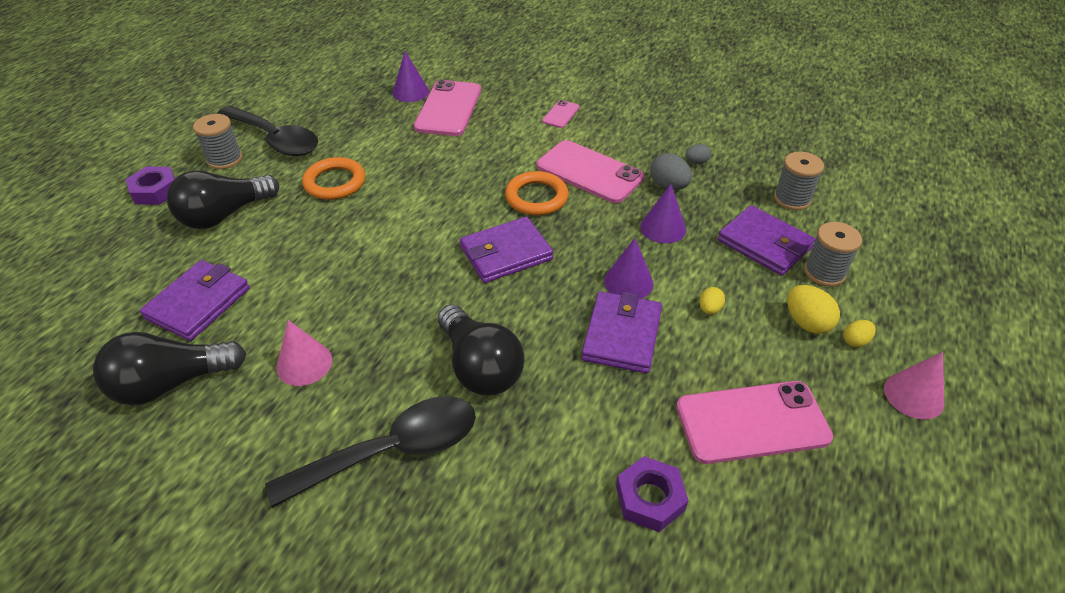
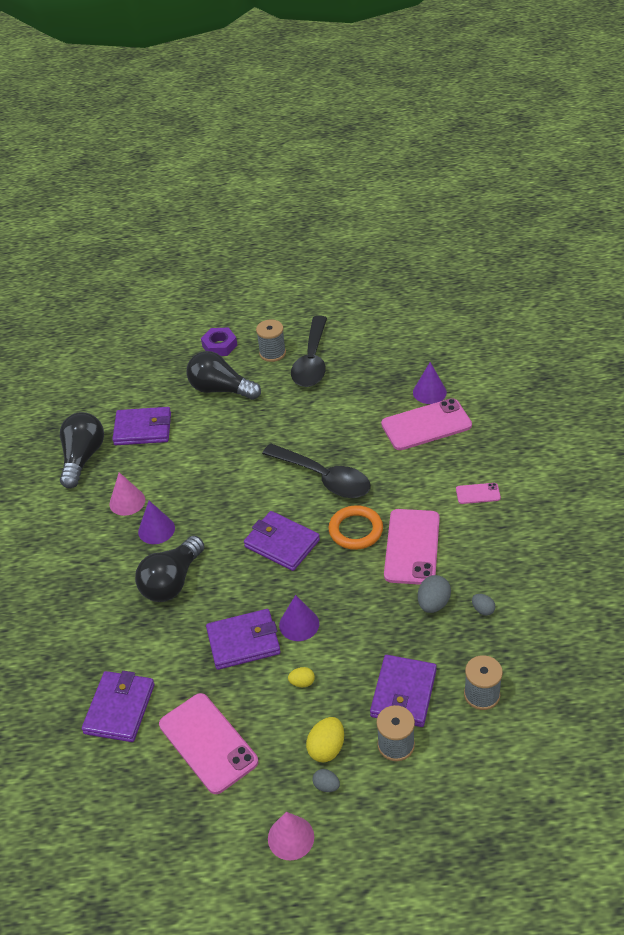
camera: 65 degrees right, 0 degrees up
(171, 383) = (83, 458): black light bulb -> black light bulb turned 60 degrees clockwise
(335, 182) = (290, 418): orange ring -> none
(392, 451) = (90, 574): black spoon -> black spoon (324, 478)
(650, 498) = (120, 709): purple nut -> purple wallet
(663, 228) = (376, 620): purple cone -> purple cone (156, 530)
(855, 341) = (326, 786): yellow egg -> grey egg

